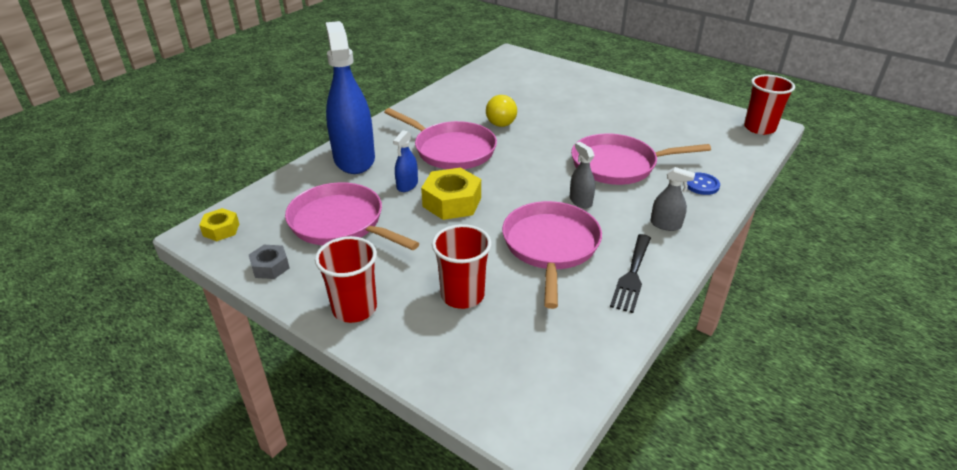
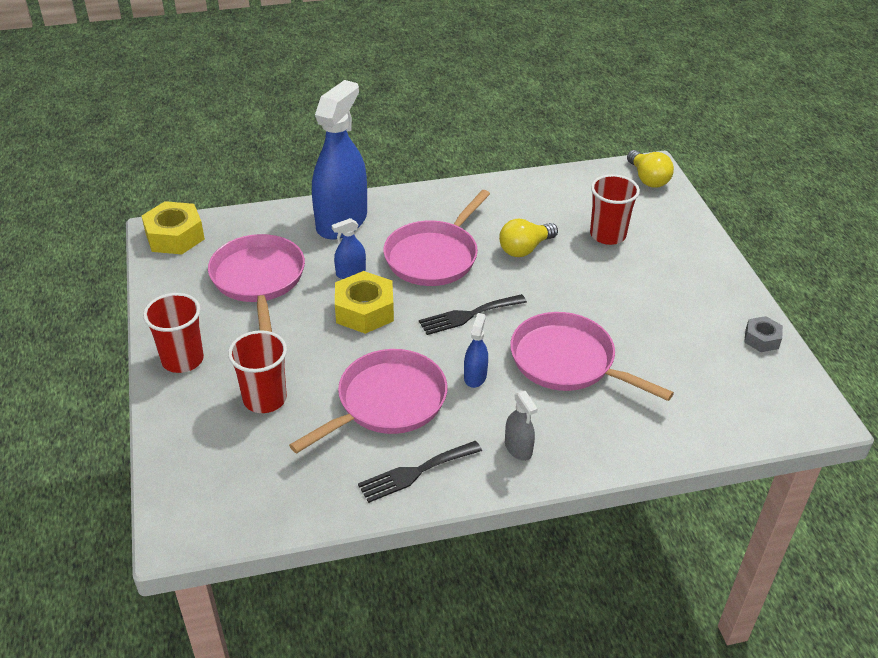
camera: 40 degrees right, 5 degrees up
(221, 230) = (175, 236): yellow nut -> yellow nut, size x1.75
(270, 267) = (170, 289): grey nut -> grey nut (761, 339)
(451, 150) = (434, 257): pink pan -> pink pan turned 45 degrees clockwise
(517, 59) = (648, 179): none -> yellow light bulb
(524, 171) = (468, 315): none -> black fork
(580, 201) = (475, 376): grey spray bottle -> blue spray bottle
(701, 185) = (620, 433): blue button -> none
(759, 128) = (803, 411): red cup -> red cup (607, 235)

